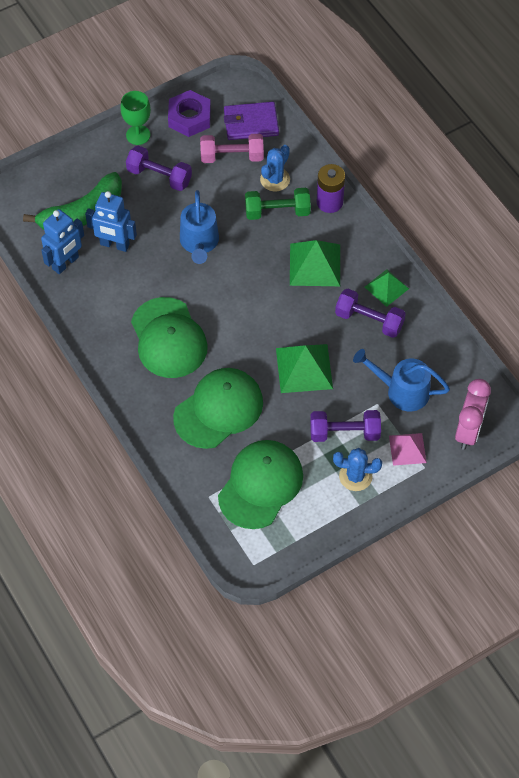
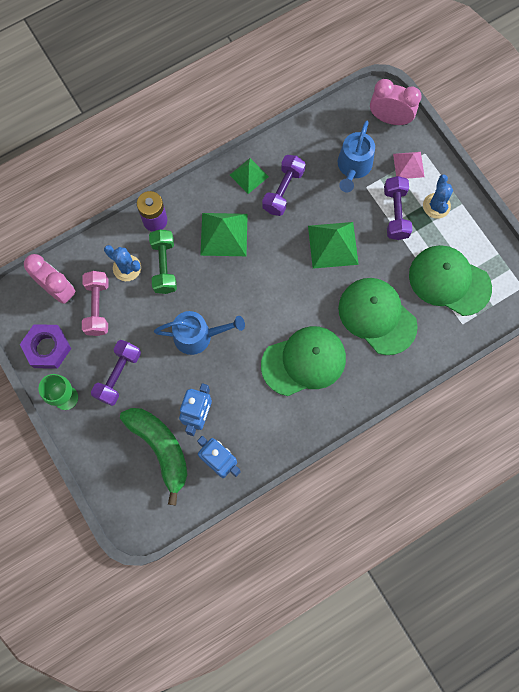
camera: 90 degrees left, 15 degrees up
(251, 123) = (58, 290): purple wallet -> pink clock

